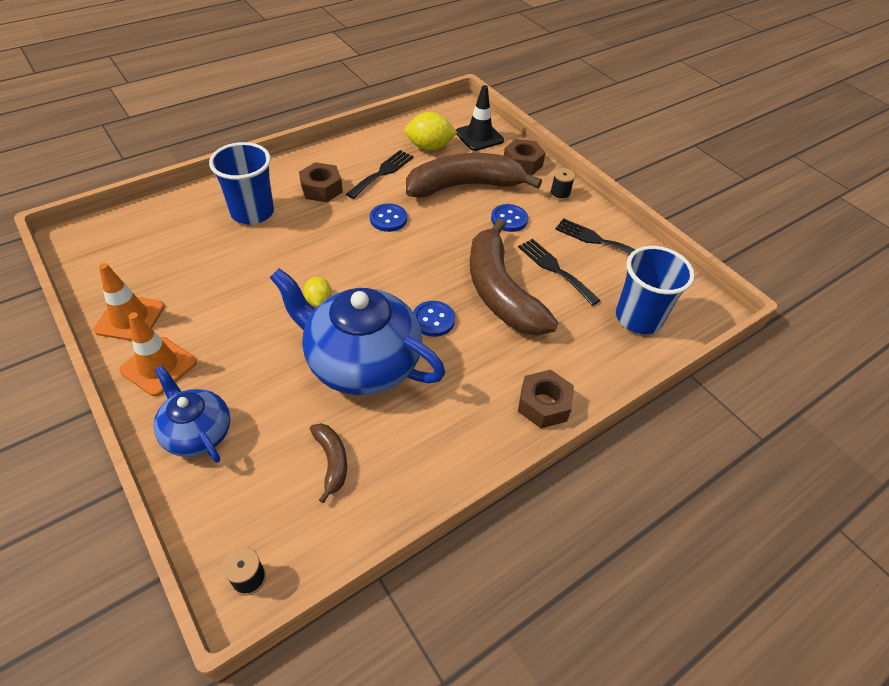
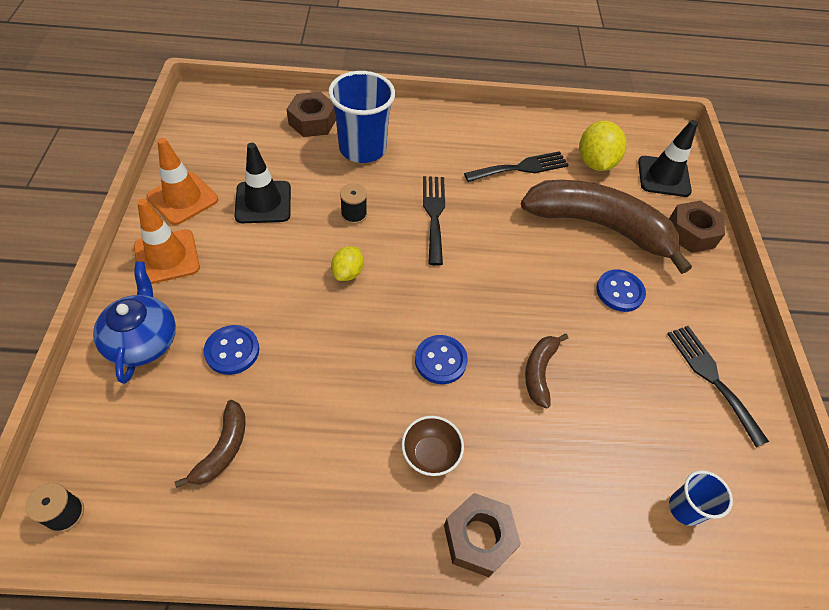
camera: 35 degrees right, 5 degrees up
(205, 287) = (263, 202): none -> black traffic cone
(321, 189) = (445, 156): brown nut -> brown nut (312, 122)
(361, 362) = (333, 362): blue teapot -> none
(388, 219) = (485, 222): blue button -> blue button (232, 351)
(429, 147) = (595, 163): yellow lemon -> yellow lemon turned 60 degrees clockwise
(475, 378) = (430, 454): none -> brown bowl
(500, 292) = (539, 372): brown banana -> brown banana, size x0.44
(555, 269) = (627, 382): black fork -> black fork (434, 214)
(560, 194) = (708, 293): black spool -> black spool (354, 214)
(638, 318) = (685, 508): blue cup -> blue cup, size x0.52

